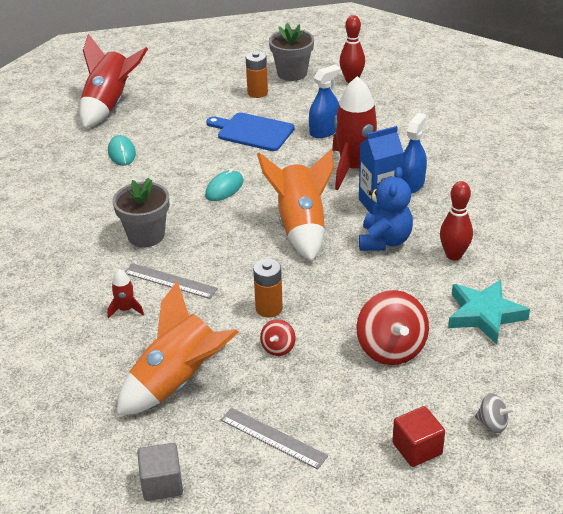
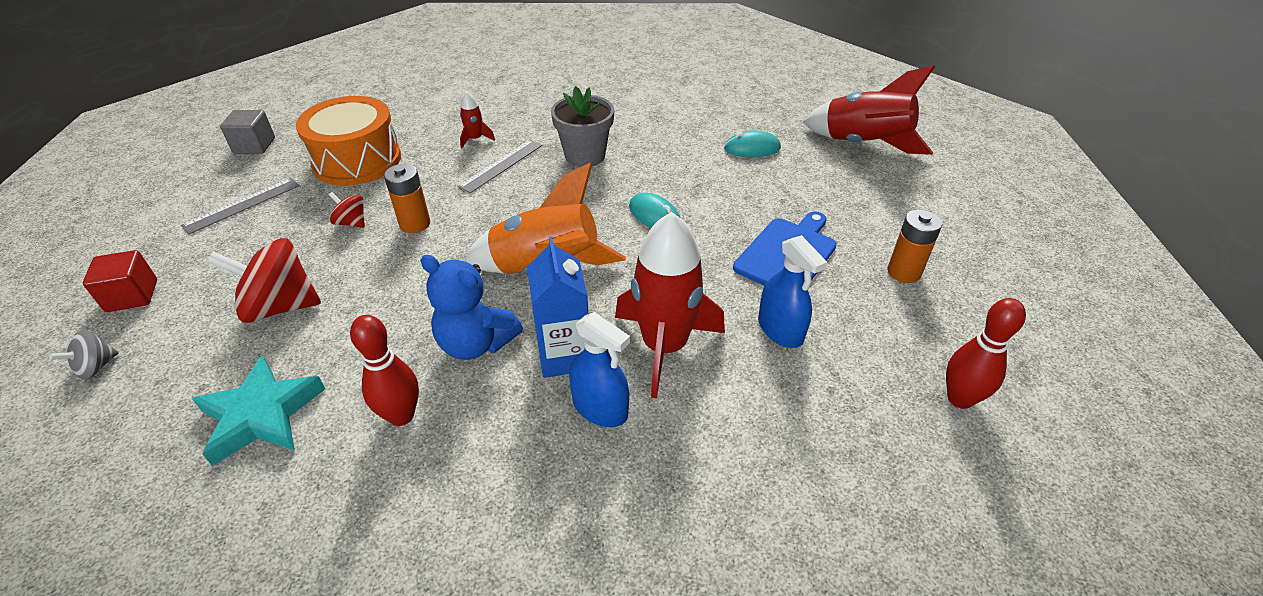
camera: 100 degrees right, 5 degrees up
(178, 382) = (357, 160): orange rocket -> orange drum
(292, 73) = (975, 320): grey flower pot -> none

